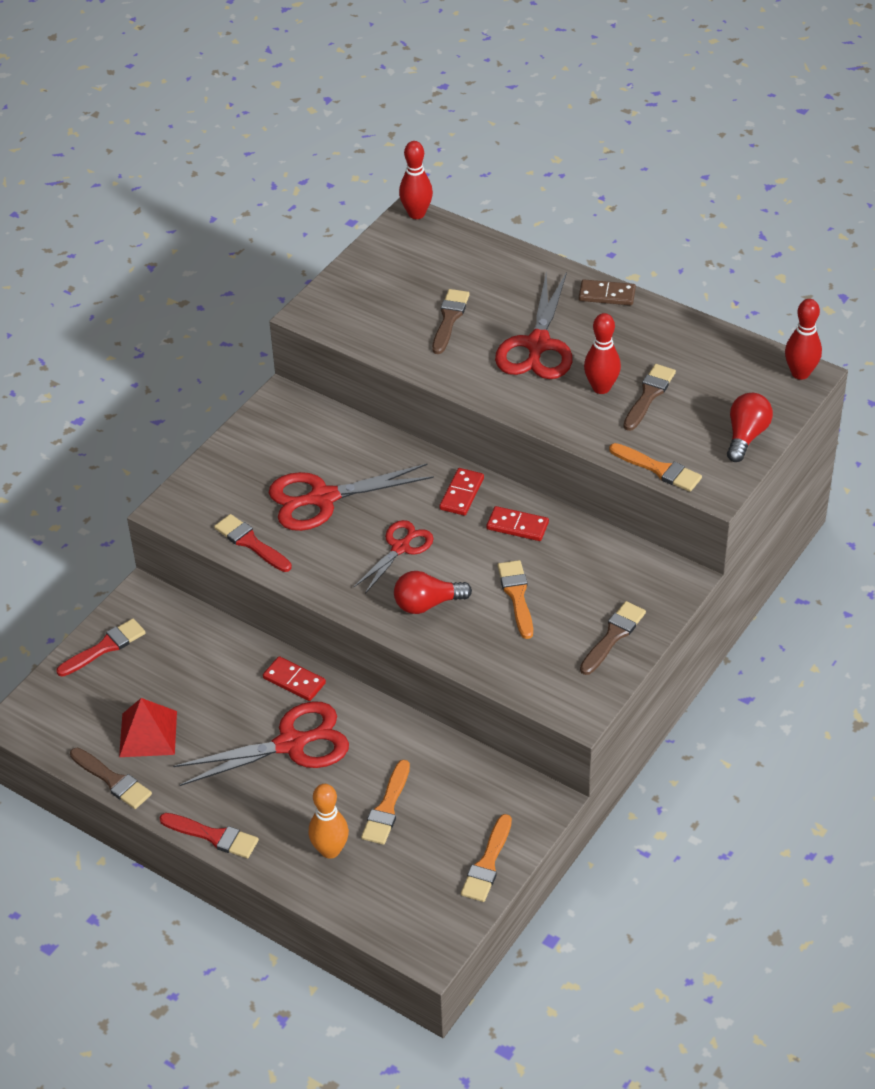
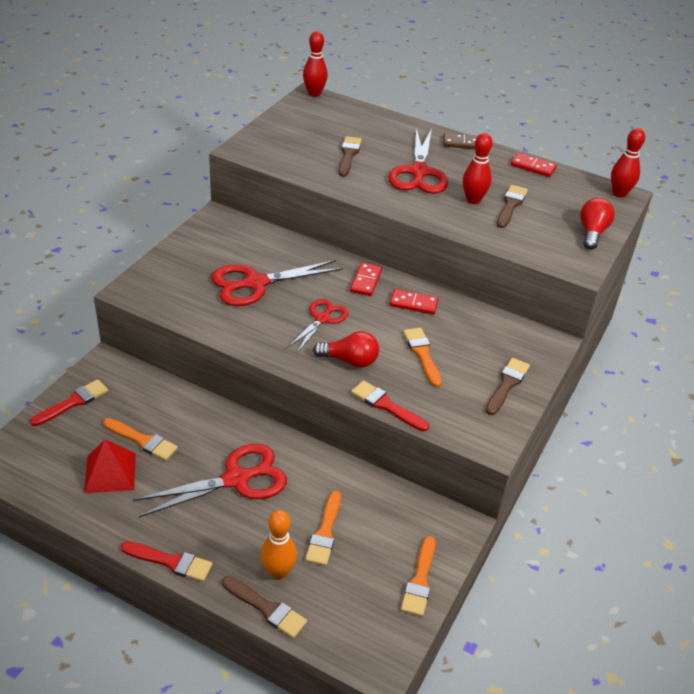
camera: 10 degrees left, 5 degrees down
(112, 780) = (78, 513): brown brush -> brown brush (266, 608)
(251, 543) = (198, 315): red brush -> red brush (386, 405)
(294, 680) = (236, 427): red domino -> red domino (533, 167)
(427, 604) = (350, 360): red light bulb -> red light bulb turned 150 degrees counterclockwise
(658, 469) = (531, 254): orange brush -> orange brush (142, 440)

